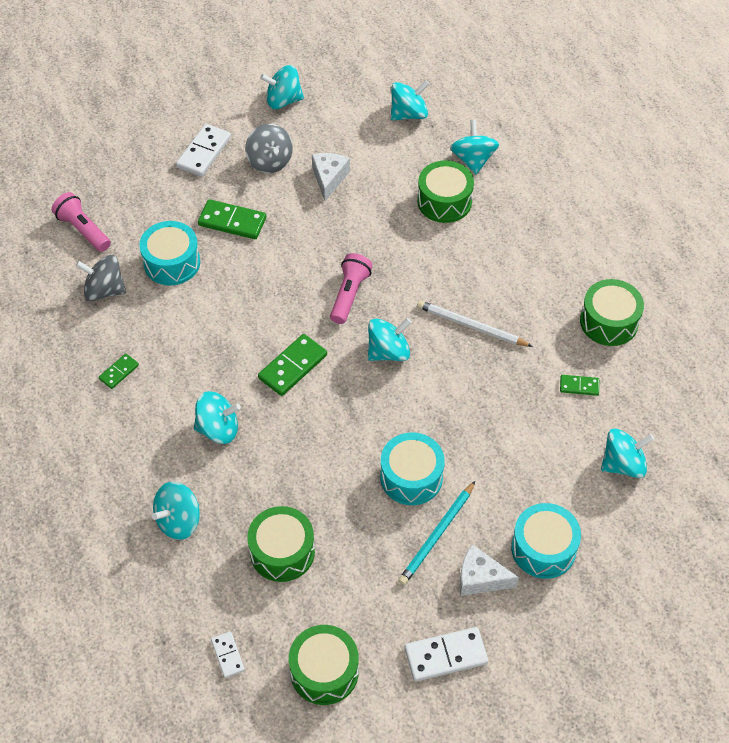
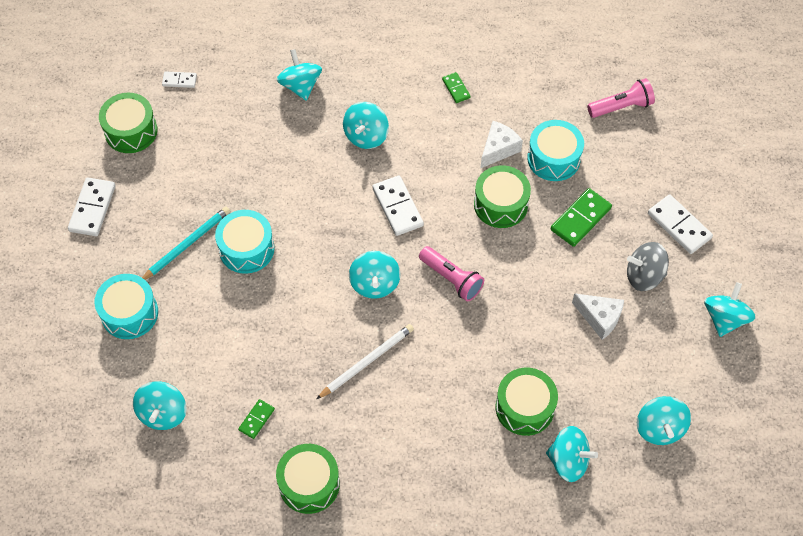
camera: 115 degrees right, 5 degrees up
(104, 290) = (546, 103): grey spinning top -> none
(282, 552) = (236, 139): green drum -> green drum (500, 204)
(292, 366) = (398, 207): green domino -> white domino
(437, 535) = (187, 244): turquoise pencil -> turquoise pencil turned 75 degrees clockwise
(480, 578) = (134, 258): white cheese -> white cheese (498, 149)

